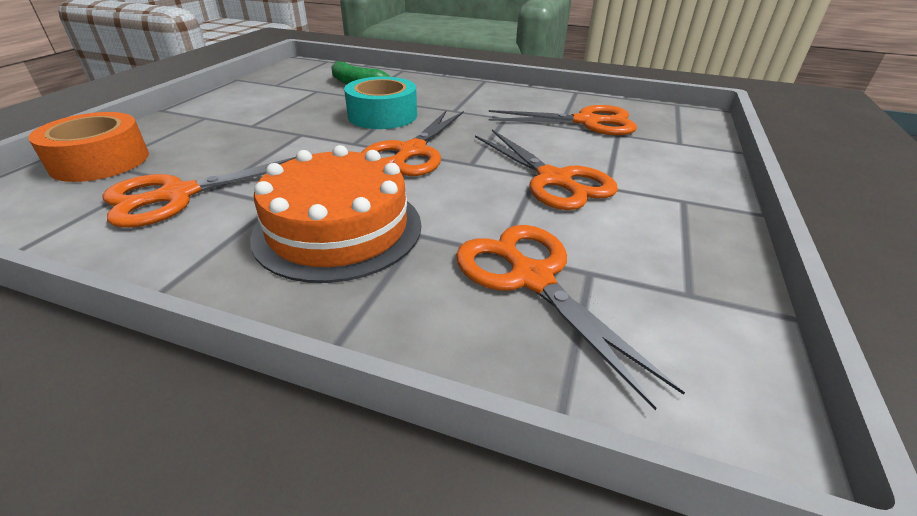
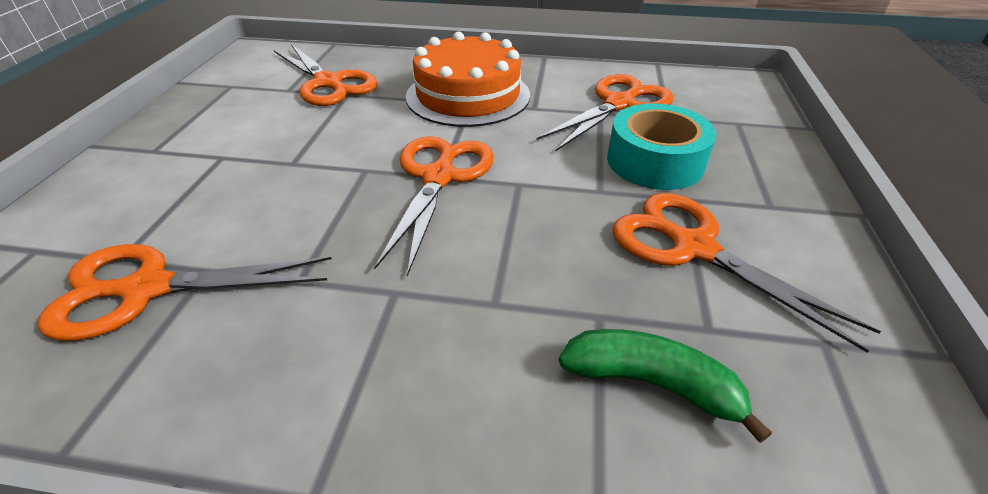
camera: 170 degrees right, 5 degrees up
(100, 161) = (746, 125): orange tape -> none
(382, 115) = (515, 252): turquoise tape -> turquoise tape (655, 161)
(554, 180) = (275, 158): orange scissors -> orange scissors (693, 247)

